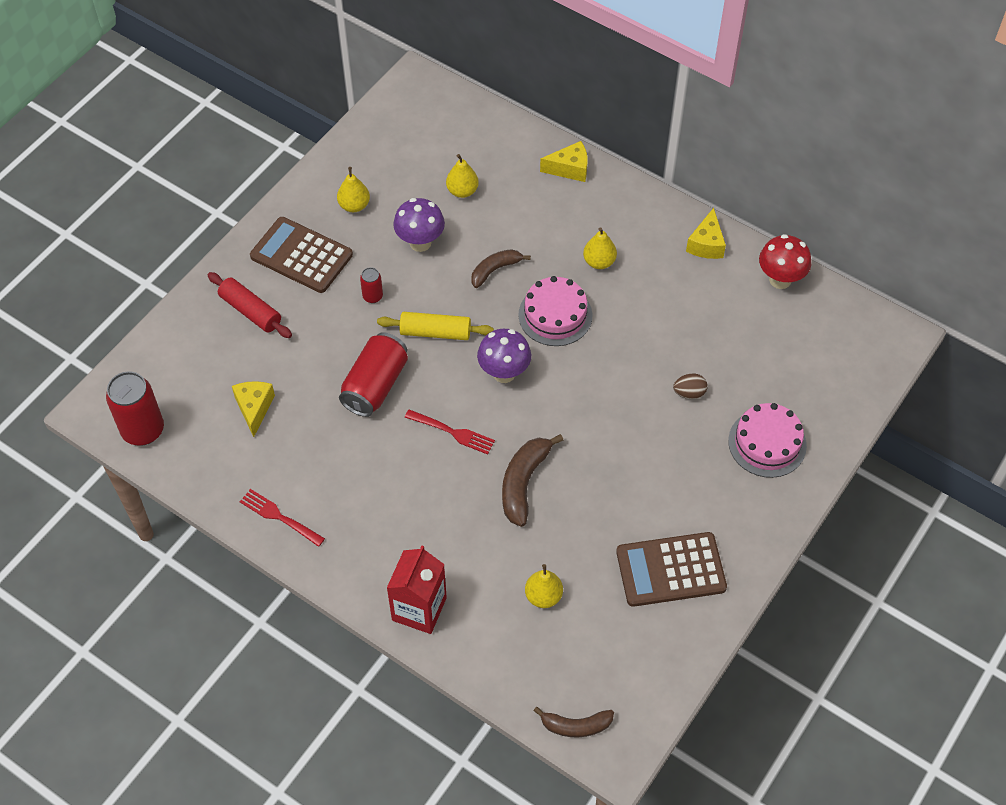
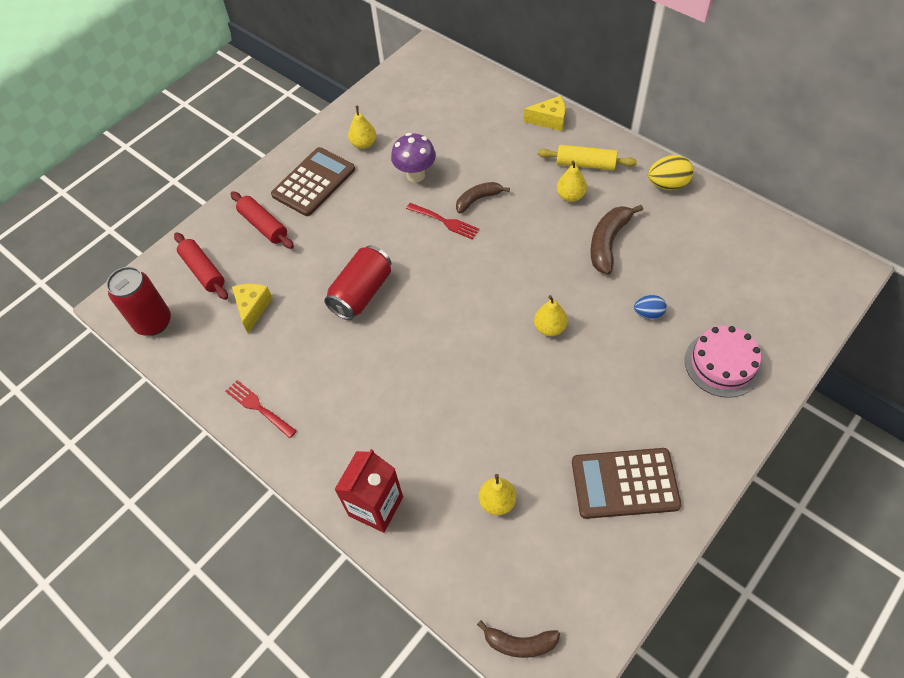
camera: 10 degrees right, 0 degrees up
(189, 368) = (203, 271): none -> red rolling pin
(301, 256) = (313, 182): brown calculator -> brown calculator turned 90 degrees clockwise
(372, 296) = (369, 217): red can -> none
(435, 332) = (420, 249): yellow rolling pin -> yellow rolling pin (585, 164)
(453, 432) = (426, 338): red fork -> red fork (445, 221)
(462, 191) = (456, 135): yellow pear -> yellow pear (549, 328)
(504, 373) = (478, 288): purple mushroom -> none
(524, 483) = (487, 389): brown banana -> brown banana (608, 243)
(555, 315) = (528, 239): pink cake -> none
(689, 393) = (648, 313): brown egg -> blue egg
(706, 244) = (667, 184): yellow cheese -> yellow egg
(780, 280) = (735, 217): red mushroom -> none

